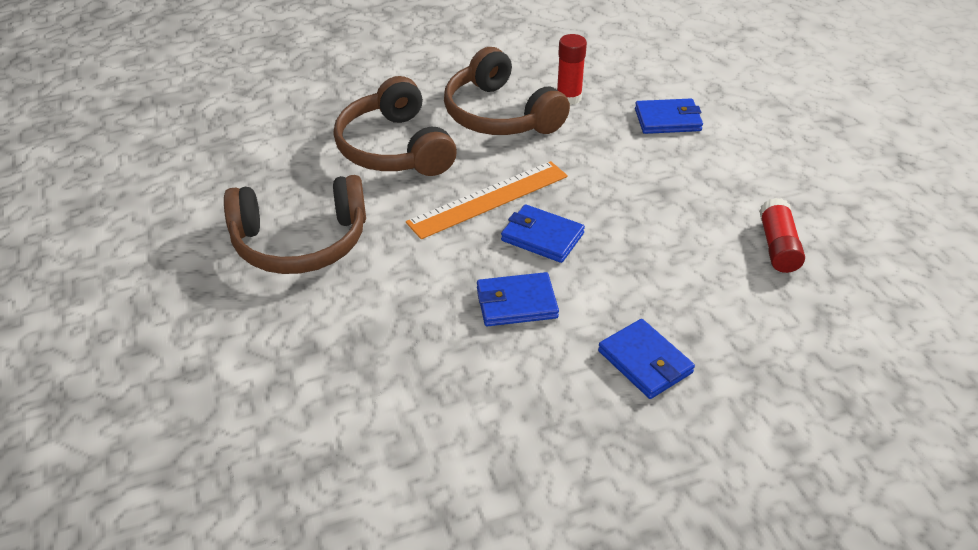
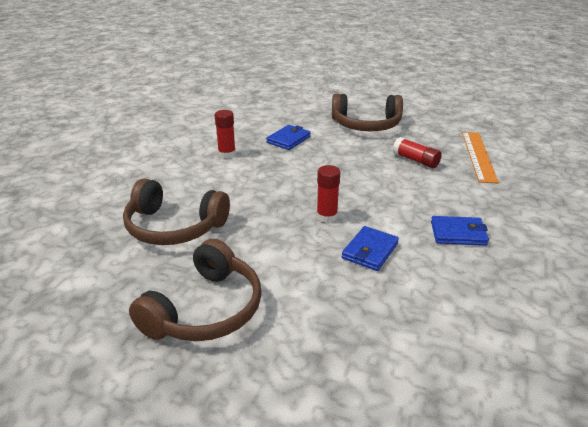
camera: 50 degrees left, 10 degrees down
(489, 199) = (271, 217): orange ruler -> orange ruler (478, 156)
(500, 115) = (205, 179): brown headphones -> brown headphones (366, 125)
(542, 237) = (327, 216): blue wallet -> red glue stick

